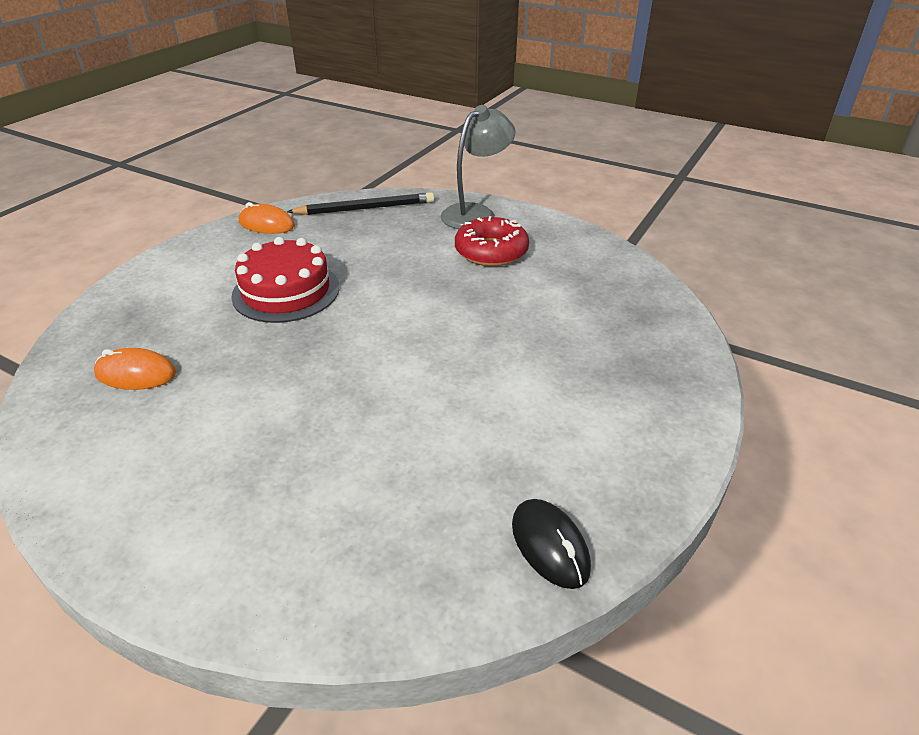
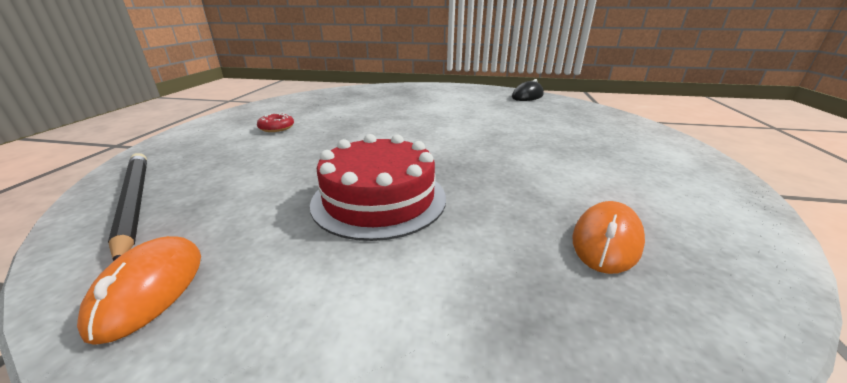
camera: 110 degrees left, 10 degrees down
(136, 374) = (606, 241): orange mouse -> orange mouse turned 45 degrees clockwise
(476, 213) = (190, 141): grey lamp -> none
(491, 251) = (276, 128): red donut -> red donut, size x0.52

